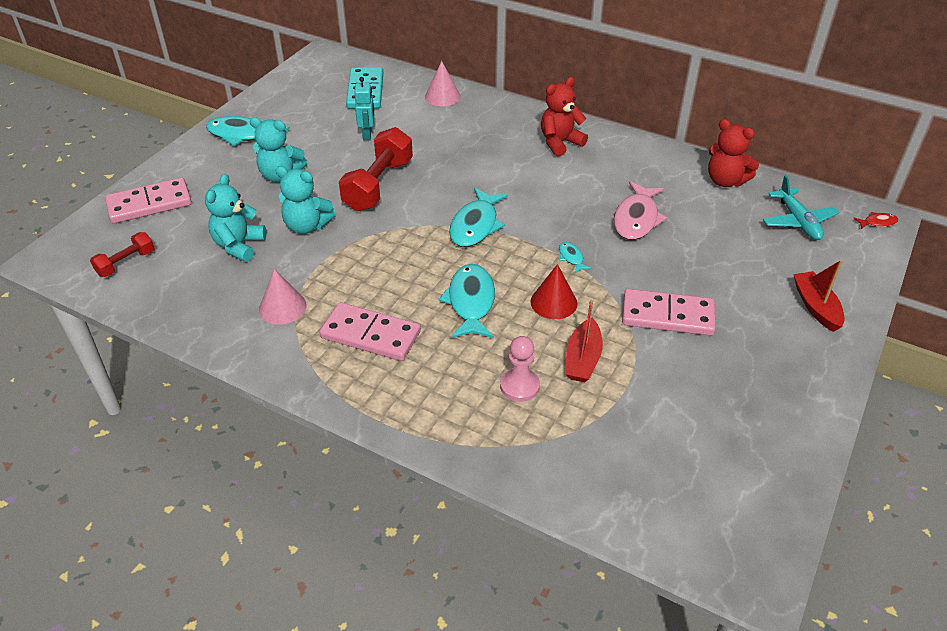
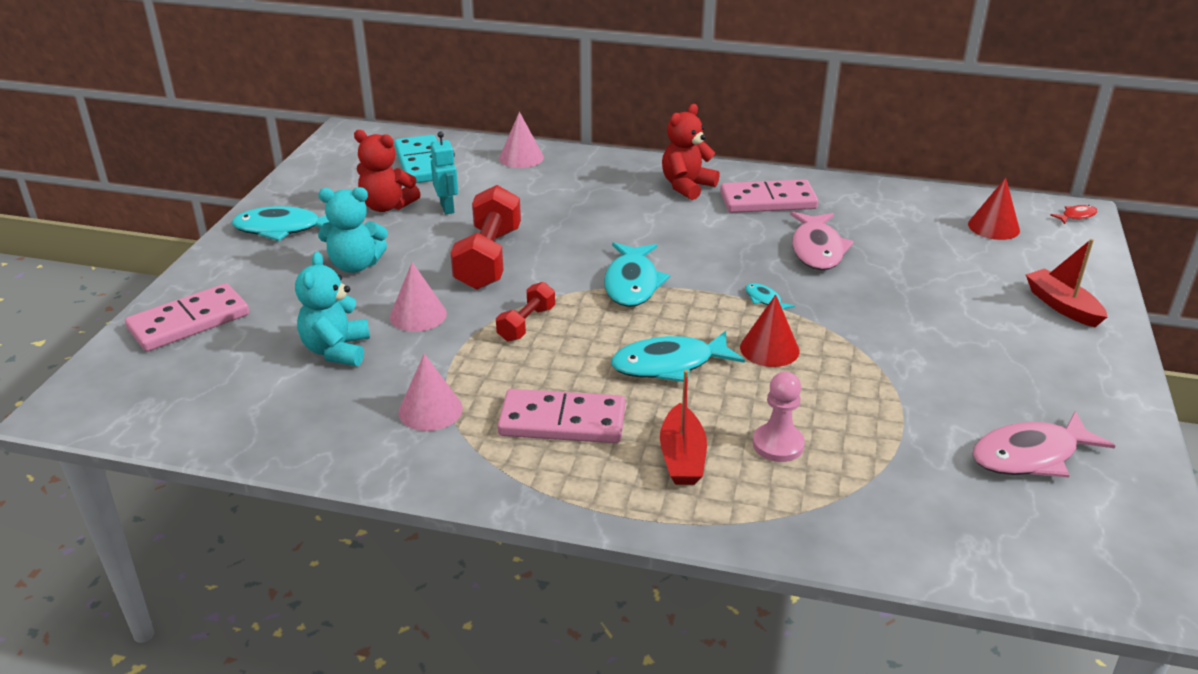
camera: 15 degrees left, 10 degrees down
(126, 263) = (186, 394): red dumbbell -> red dumbbell (526, 324)
(307, 226) = (418, 315): turquoise teddy bear -> pink cone
(470, 302) = (669, 365): turquoise fish -> turquoise fish turned 90 degrees counterclockwise
(582, 359) = (836, 402): red boat -> red boat (682, 457)
(667, 315) = (907, 341): pink domino -> pink domino (768, 201)
(713, 436) = (1031, 456): none -> pink fish
(725, 181) = (893, 199): red teddy bear -> red teddy bear (387, 206)
(798, 221) = (993, 227): turquoise plane -> red cone

